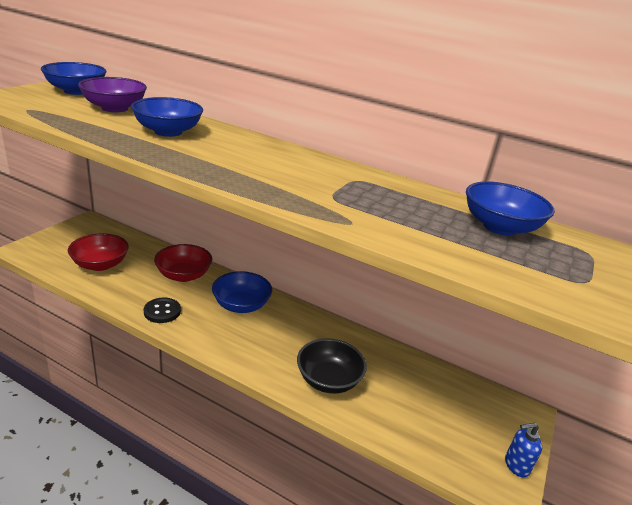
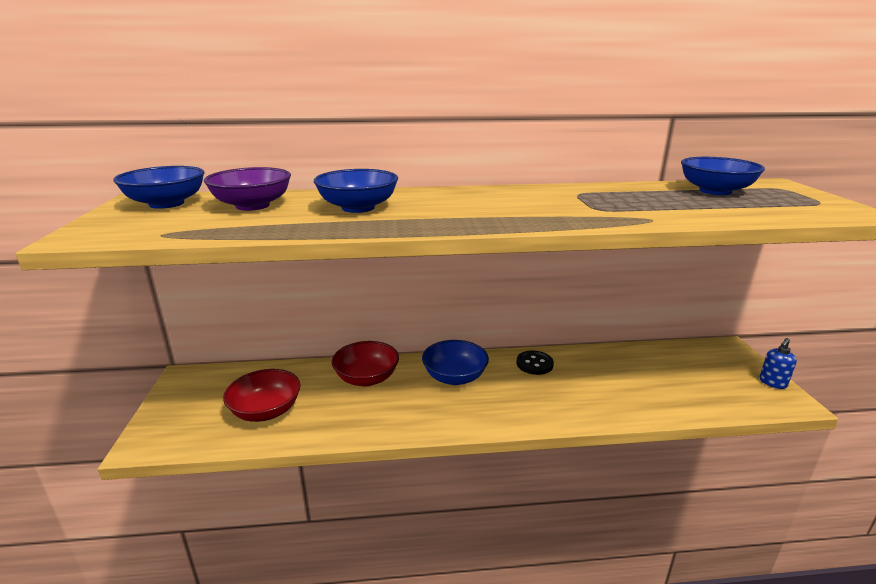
camera: 30 degrees left, 5 degrees down
(162, 311) = (396, 420): black button -> black button (534, 364)
(328, 380) = (601, 397): black bowl -> none

